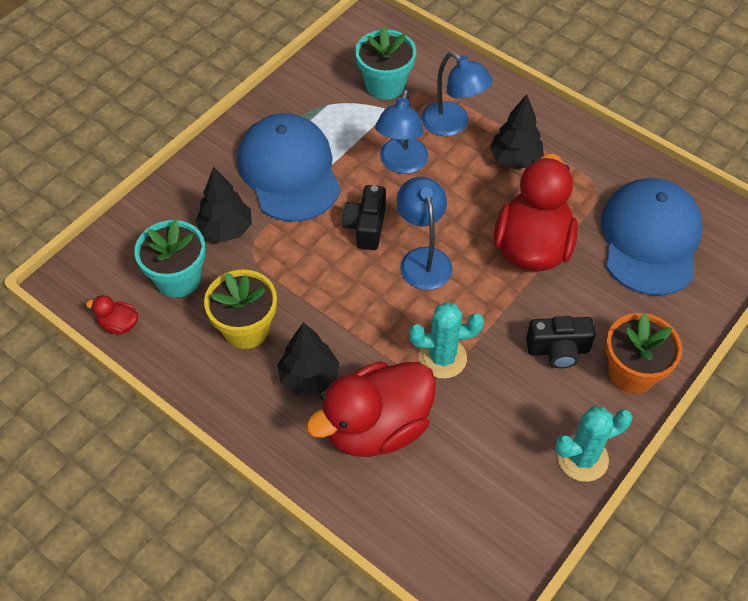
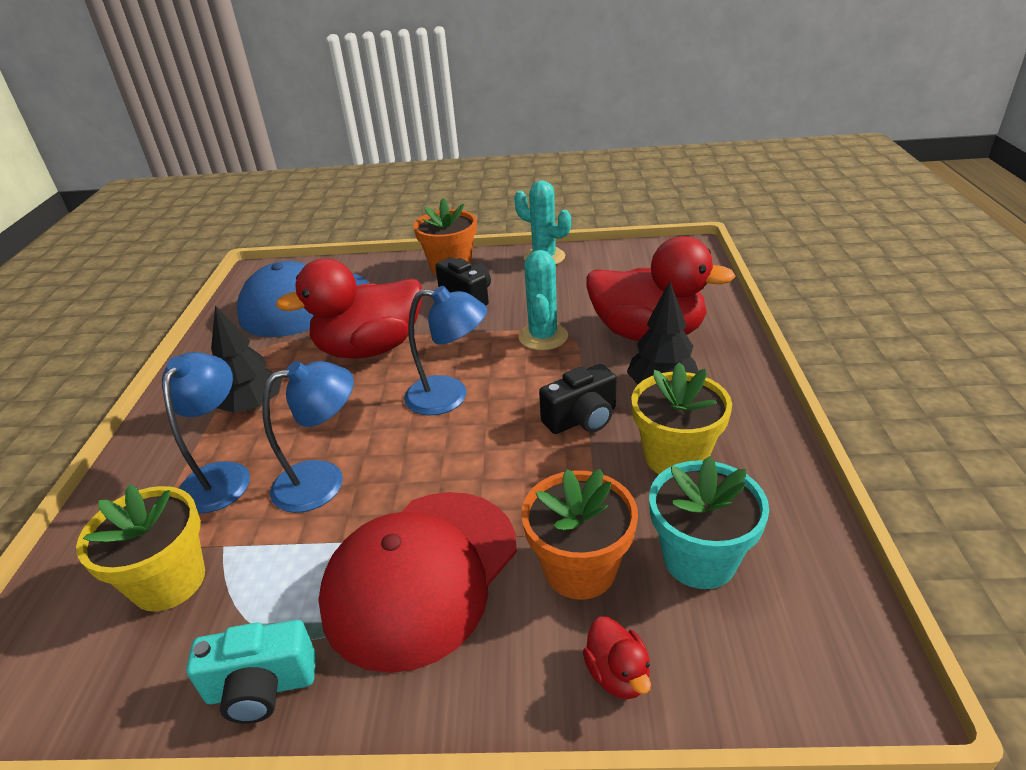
camera: 125 degrees left, 20 degrees down
(119, 324) = (825, 564): red duck -> red duck (617, 674)
(226, 229) = (580, 569): black tree -> orange flower pot
(288, 97) = (261, 687): none -> turquoise camera
(289, 171) = (421, 575): blue cap -> red cap
(366, 227) = (447, 454): black camera -> black camera (582, 419)
(385, 85) = (169, 581): turquoise flower pot -> yellow flower pot
(423, 259) = (449, 397): blue lamp -> blue lamp turned 120 degrees counterclockwise
(442, 358) = (543, 337): turquoise cactus -> turquoise cactus turned 45 degrees clockwise

